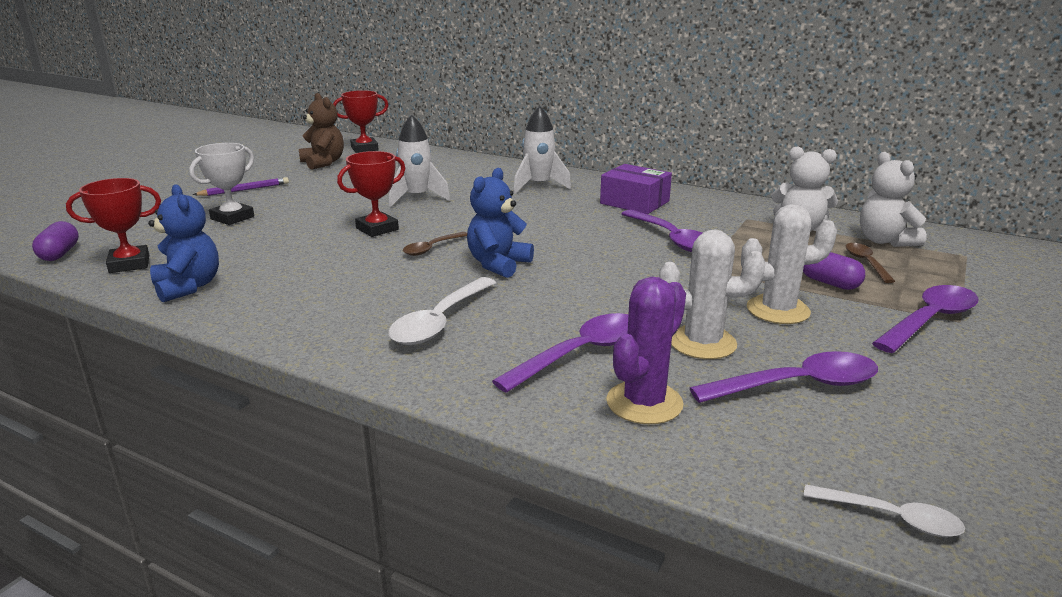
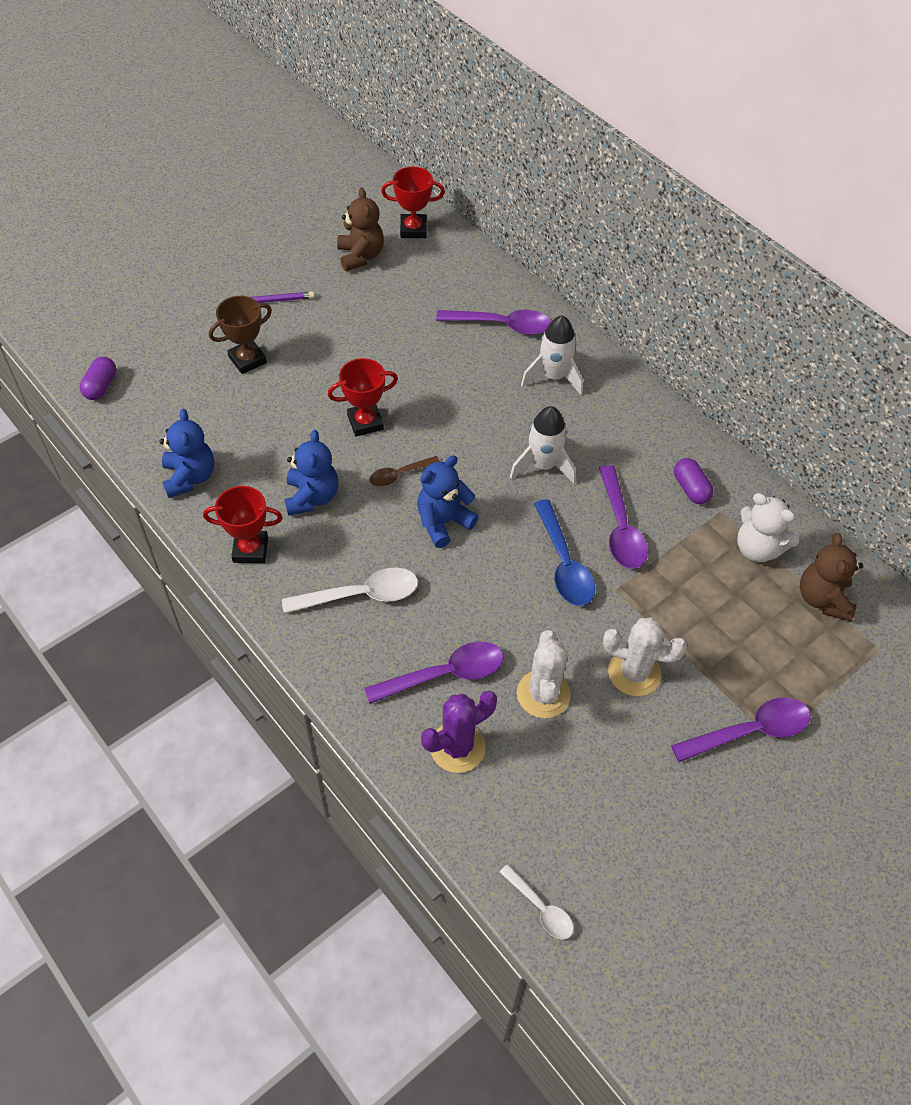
camera: 20 degrees right, 30 degrees up
(129, 264) = (151, 423): red trophy -> red trophy (250, 549)
(232, 218) = (247, 360): white trophy -> brown trophy
(343, 275) = (312, 497): none -> blue teddy bear
(417, 198) = (424, 368): white rocket -> white rocket (543, 466)
(440, 321) = (361, 595): white spoon -> white spoon turned 150 degrees counterclockwise
(634, 202) = (629, 443): purple box -> none
(640, 265) = (564, 564): none -> blue spoon
(702, 343) = (543, 694): white cactus -> white cactus turned 60 degrees clockwise
(797, 385) = (578, 769): purple spoon -> purple spoon (502, 325)
(829, 283) = (710, 649): purple capsule -> purple capsule (690, 488)
(866, 263) = (771, 629): brown spoon -> none
(885, 241) = (823, 598): white teddy bear -> brown teddy bear

